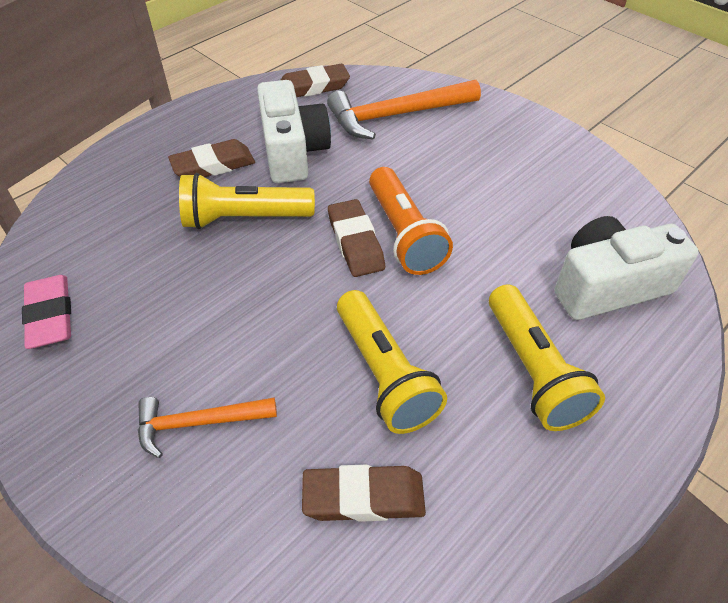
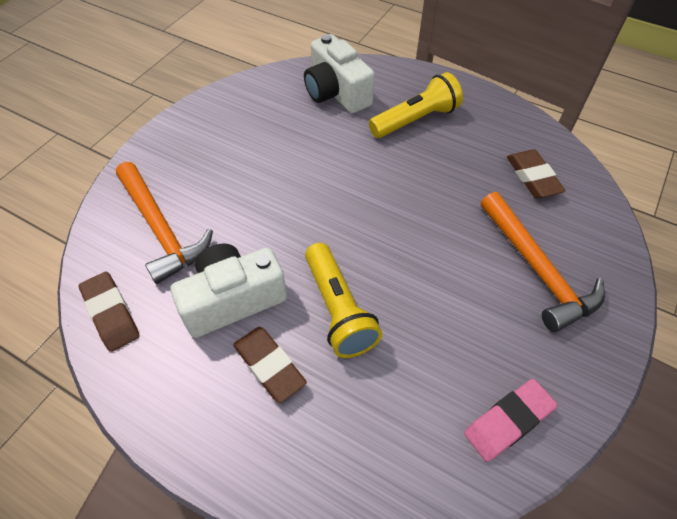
camera: 105 degrees left, 5 degrees up
(198, 423) = (537, 269): orange hammer -> orange hammer, size x1.67
(356, 242) = (341, 223): brown eraser -> none
(384, 374) = (451, 183): yellow flashlight -> none
(403, 234) = (322, 196): orange flashlight -> none

